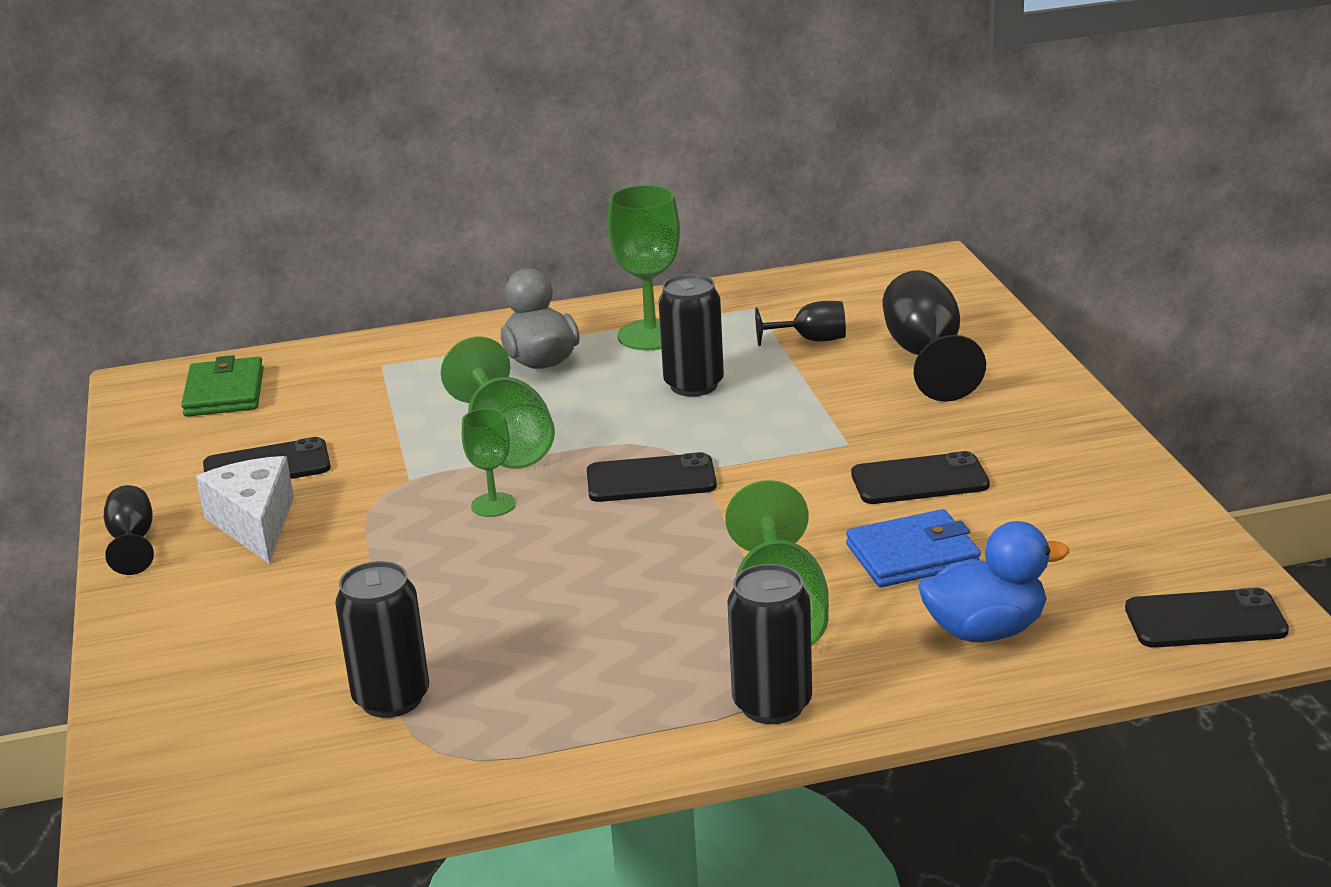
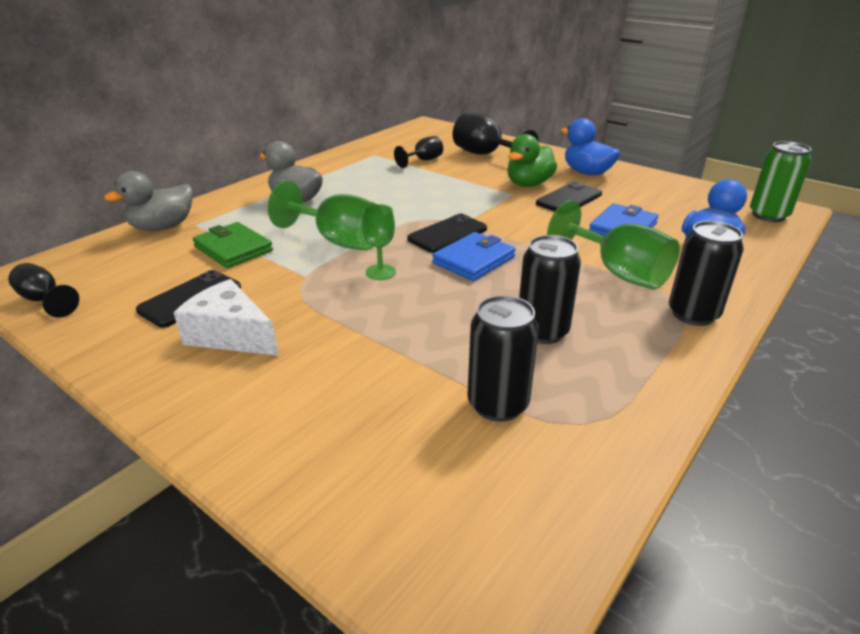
camera: 40 degrees left, 5 degrees up
(133, 542) = (140, 382): black goblet -> black goblet (44, 300)
(224, 393) = (94, 267): green wallet -> green wallet (233, 249)
(344, 358) = (163, 227): none -> grey duck
(624, 529) = (474, 260): none -> blue wallet
(650, 335) = (340, 176): green goblet -> none
(694, 385) = (398, 190): black can -> black can (542, 331)
(902, 434) = (528, 184): none -> green duck
(1039, 441) = (587, 173): none -> blue duck
(1205, 620) = (768, 215): black phone -> green can

